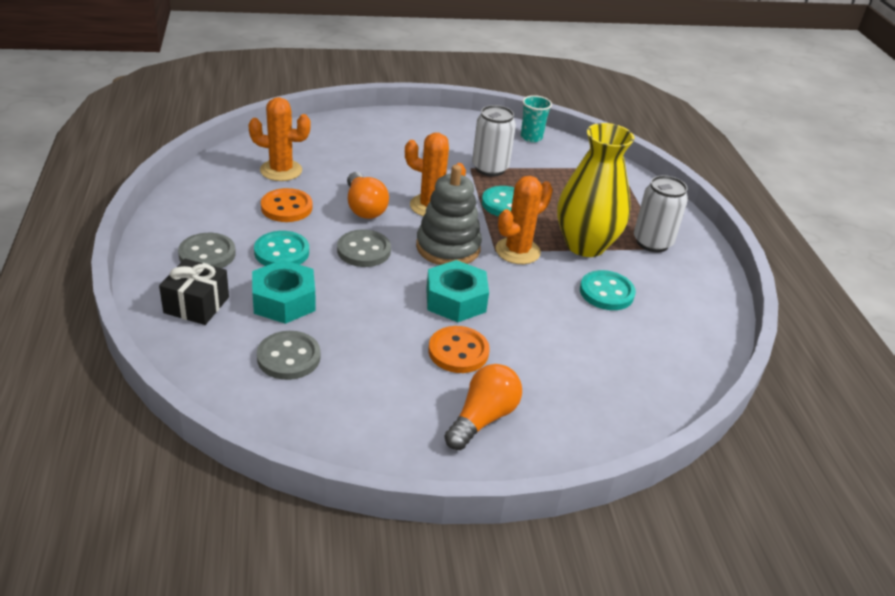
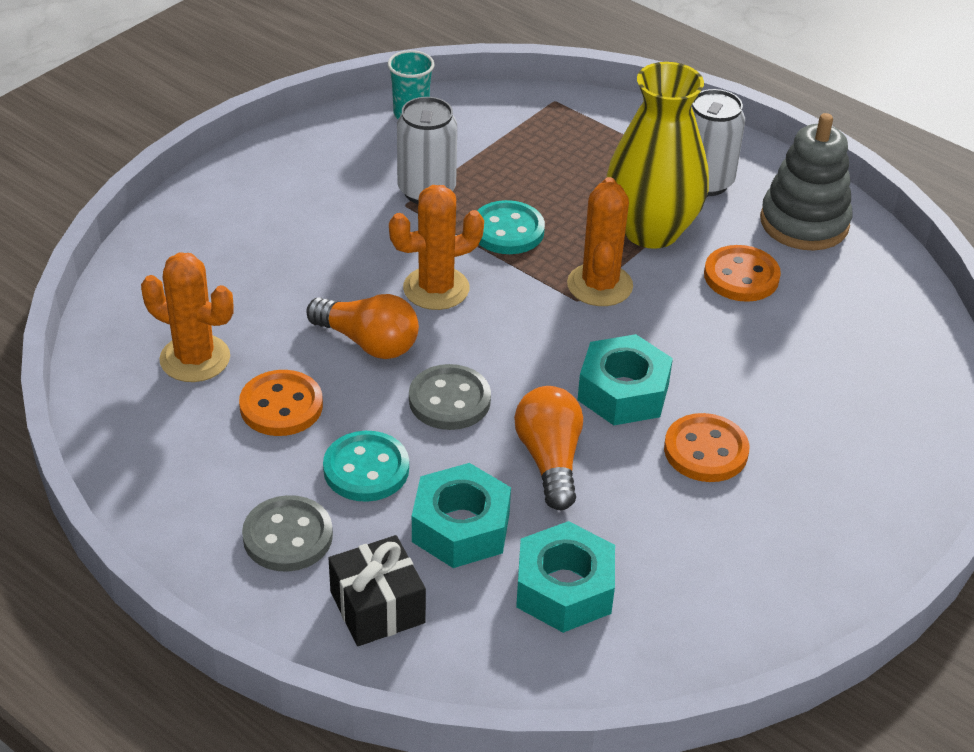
camera: 40 degrees left, 5 degrees up
(281, 170) = (195, 359): orange cactus -> orange cactus turned 60 degrees clockwise
(288, 357) = (564, 588): grey button -> turquoise nut
(448, 247) = (528, 331): grey stacking toy -> grey stacking toy (804, 223)
(483, 418) = (821, 506): orange light bulb -> orange light bulb (550, 460)
(606, 292) = (741, 276): turquoise button -> orange button

